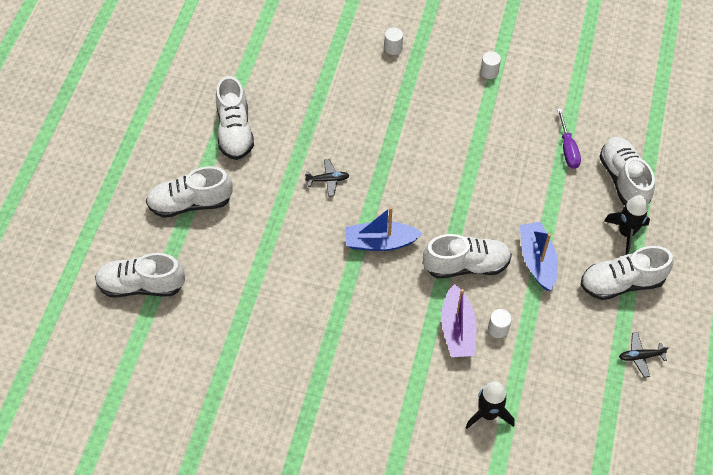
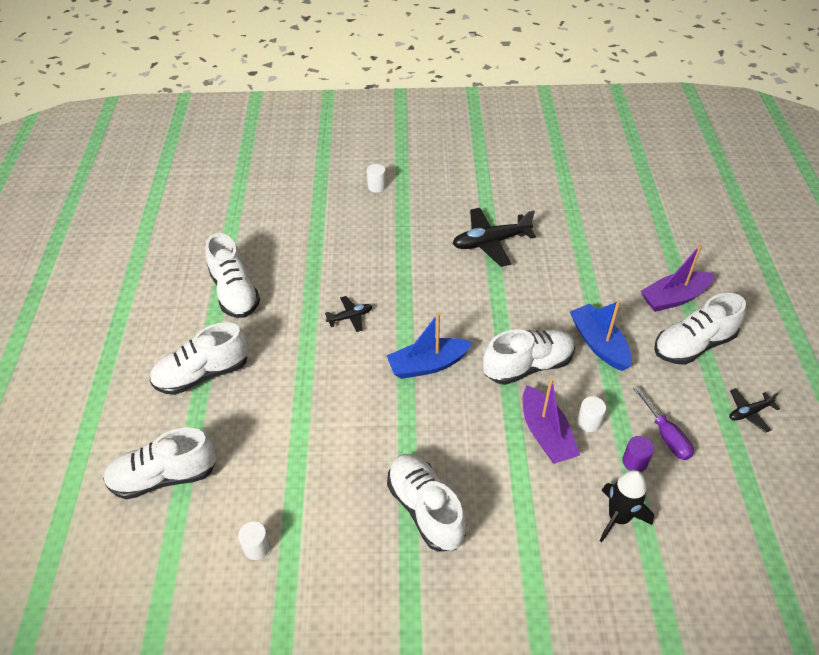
camera: 15 degrees left, 10 degrees down
(479, 134) = (491, 242): none -> black plane
(489, 72) = (478, 188): white cylinder -> white cylinder (257, 547)
(522, 372) = (634, 462): none -> purple cylinder
(568, 149) = (582, 236): purple screwdriver -> purple screwdriver (666, 435)
(623, 180) = (648, 251): white shoe -> white shoe (425, 509)
(626, 233) = (674, 298): black rocket -> purple boat

